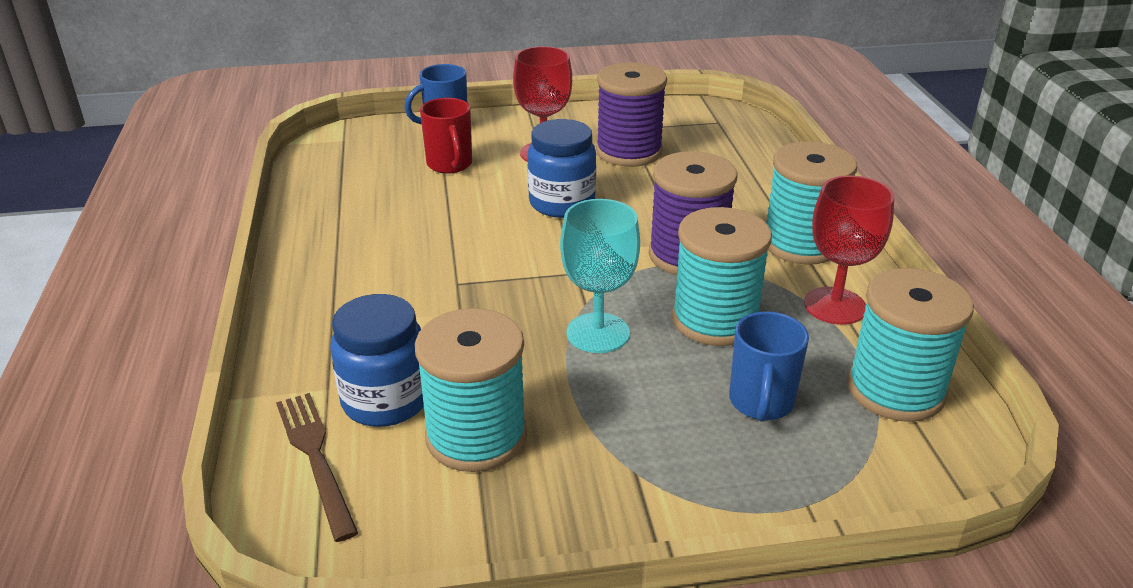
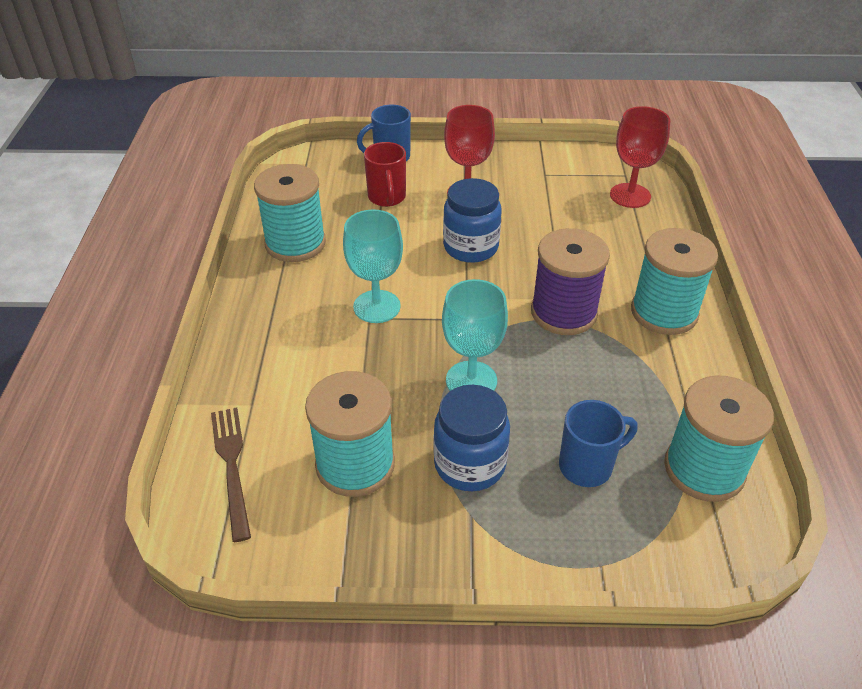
camera: 10 degrees right, 10 degrees up
(385, 400) = (293, 422): blue jar -> blue jar (469, 464)
(463, 271) = (377, 306): none -> turquoise goblet
(629, 152) = (539, 199): purple spool -> none
(715, 320) = (570, 380): turquoise spool -> turquoise spool (295, 243)
(761, 403) = (587, 466): blue mug -> blue mug turned 135 degrees counterclockwise
(835, 306) = (675, 379): red goblet -> red goblet (630, 195)

